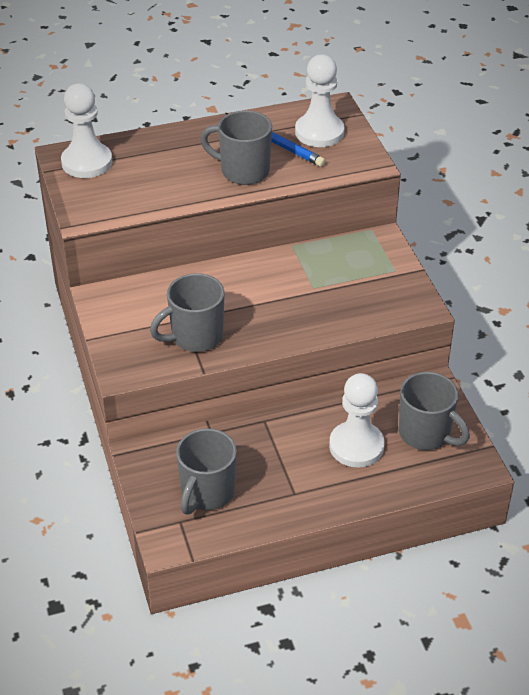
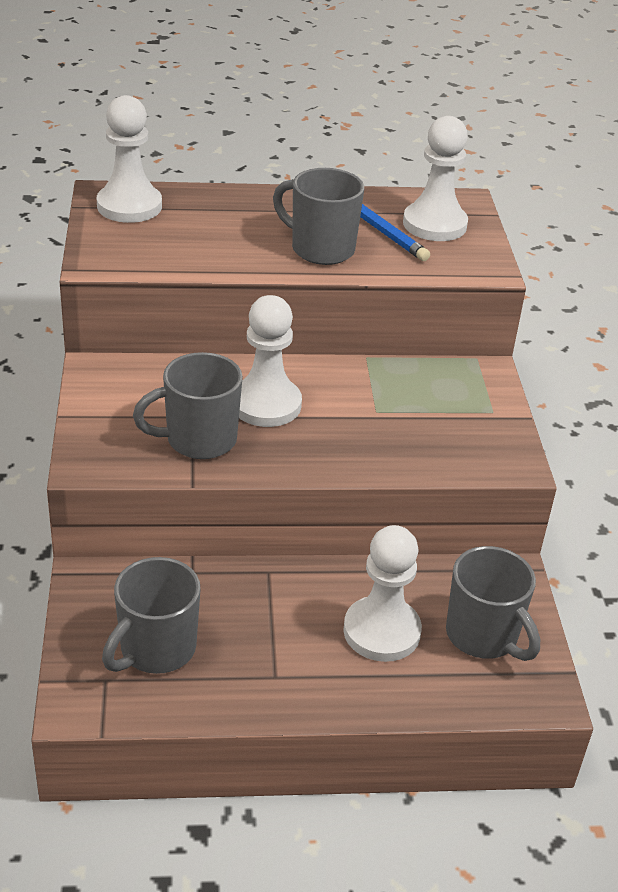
camera: 10 degrees right, 5 degrees down
(233, 299) = (266, 404): none -> white pawn

